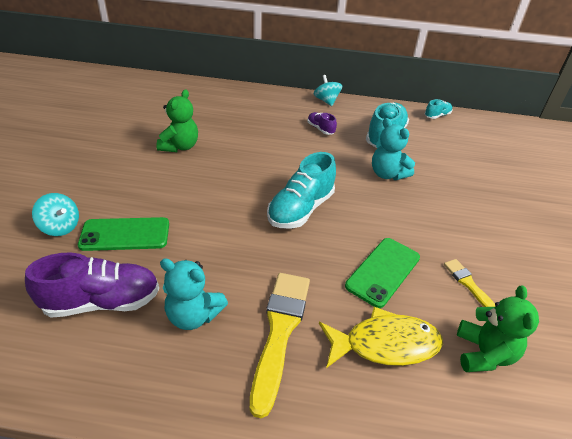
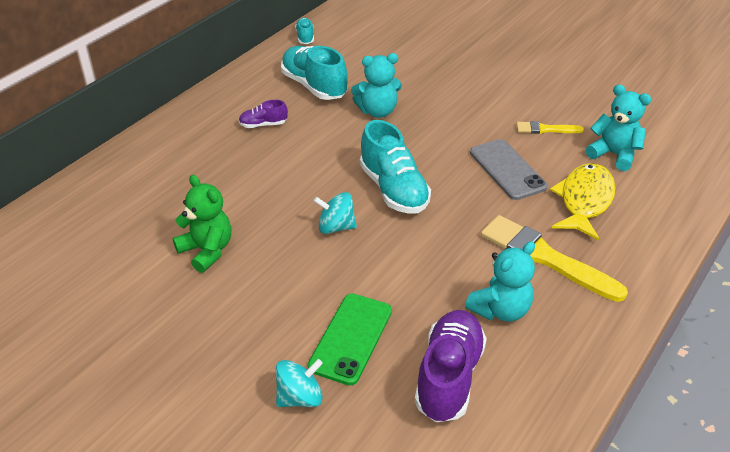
camera: 60 degrees left, 0 degrees up
(326, 101) = (208, 99): turquoise spinning top -> turquoise spinning top (336, 227)
(383, 271) = (507, 169): green phone -> grey phone
(483, 353) = (614, 154): green teddy bear -> turquoise teddy bear

